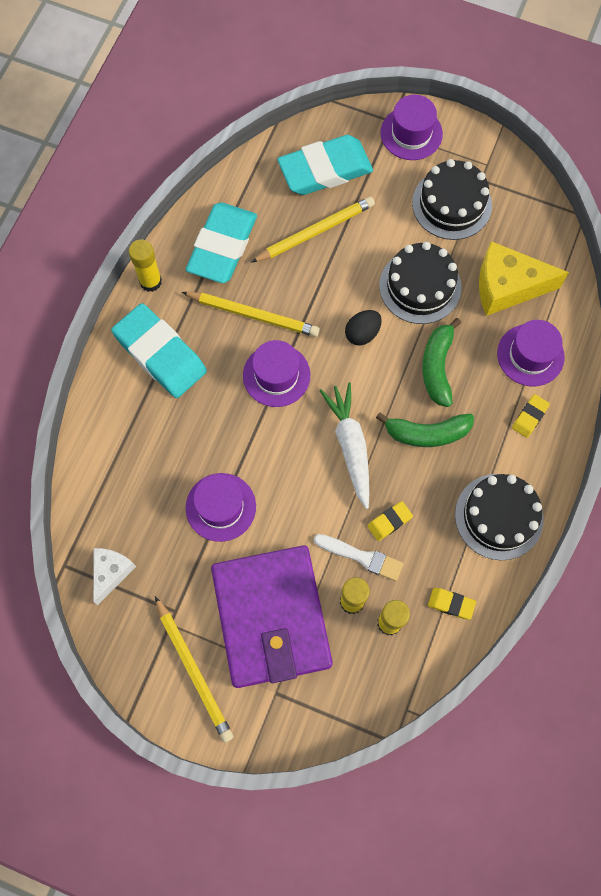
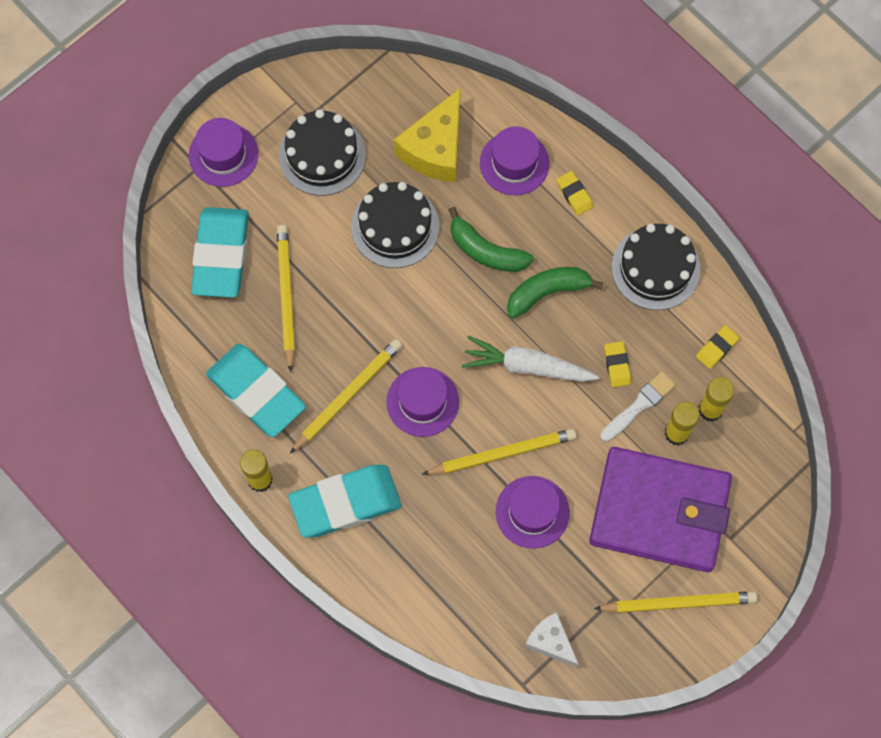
camera: 65 degrees left, 0 degrees up
(261, 459) = (502, 454): none -> yellow pencil
(362, 333) = (418, 302): black egg -> none
(427, 433) = (547, 292): green banana -> green banana turned 135 degrees counterclockwise

